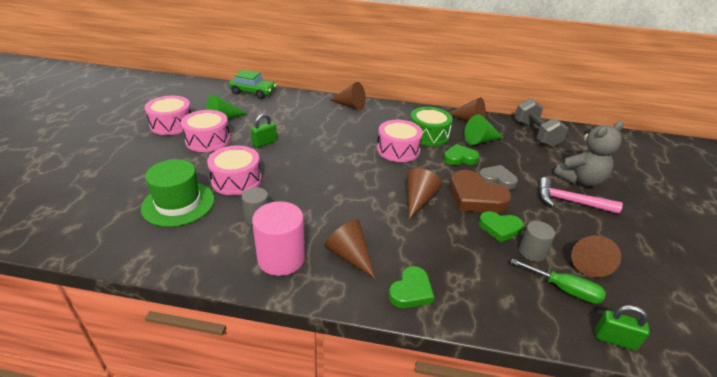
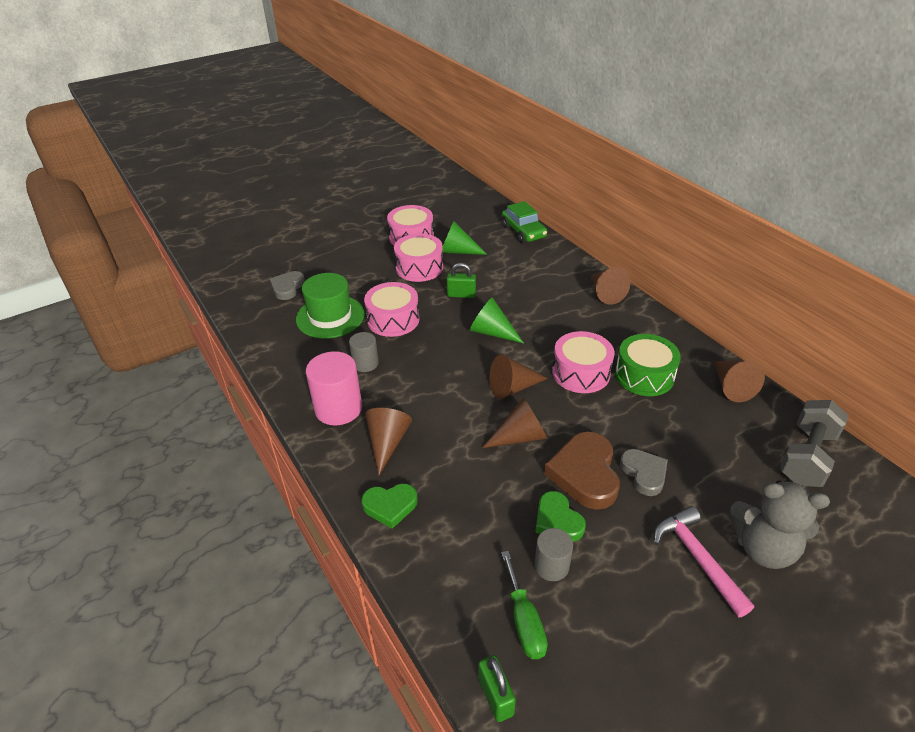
camera: 50 degrees right, 5 degrees up
(102, 203) = (287, 288): none -> grey heart
(460, 158) = (639, 423): green heart -> none
(480, 140) = (703, 419): green cone -> green cone (492, 332)
(588, 261) = (599, 623): brown cone -> brown cone (512, 388)

